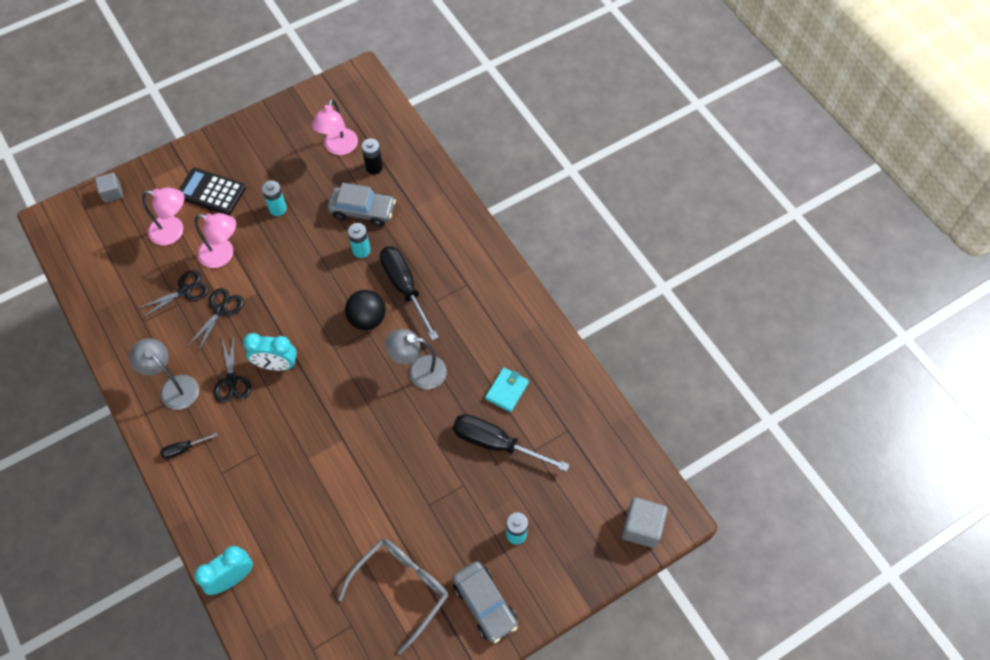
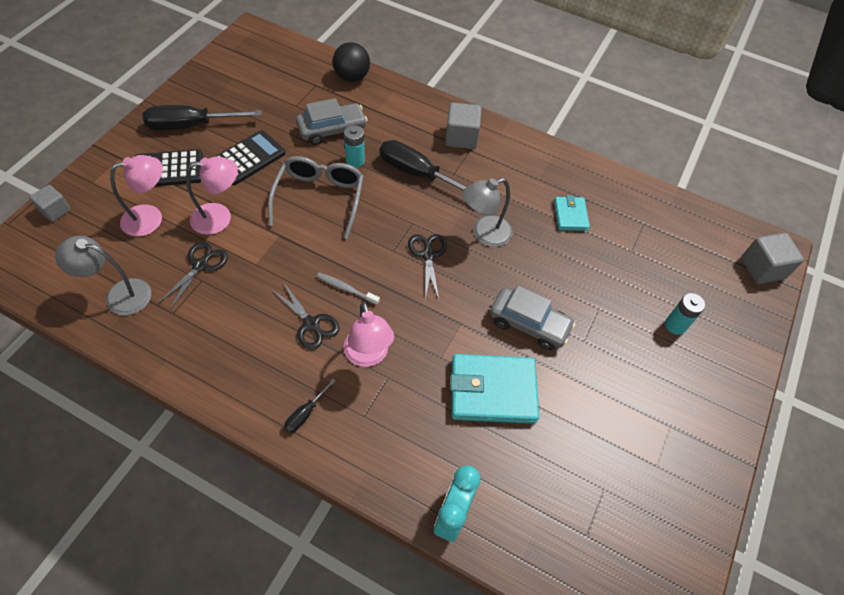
camera: 35 degrees left, 5 degrees down
(174, 387) = (252, 359): grey lamp -> grey lamp (119, 295)
(221, 310) = (252, 266): black scissors -> black scissors (428, 254)
(276, 365) = (346, 289): turquoise clock -> grey toothbrush
(278, 208) = (248, 158): turquoise battery -> black calculator
(326, 506) = (492, 391): none -> turquoise wallet
(338, 148) = (272, 90): pink lamp -> pink lamp (368, 356)
(367, 319) = (404, 212): black ball -> black ball (352, 77)
(374, 167) = (316, 93): black battery -> none
(401, 588) = (621, 426): grey glasses -> grey glasses (319, 198)
(468, 268) = (461, 137): none -> grey cube
(485, 604) = (701, 398): grey car -> grey car (529, 324)
(495, 443) = (596, 261): black screwdriver -> black screwdriver (191, 125)

